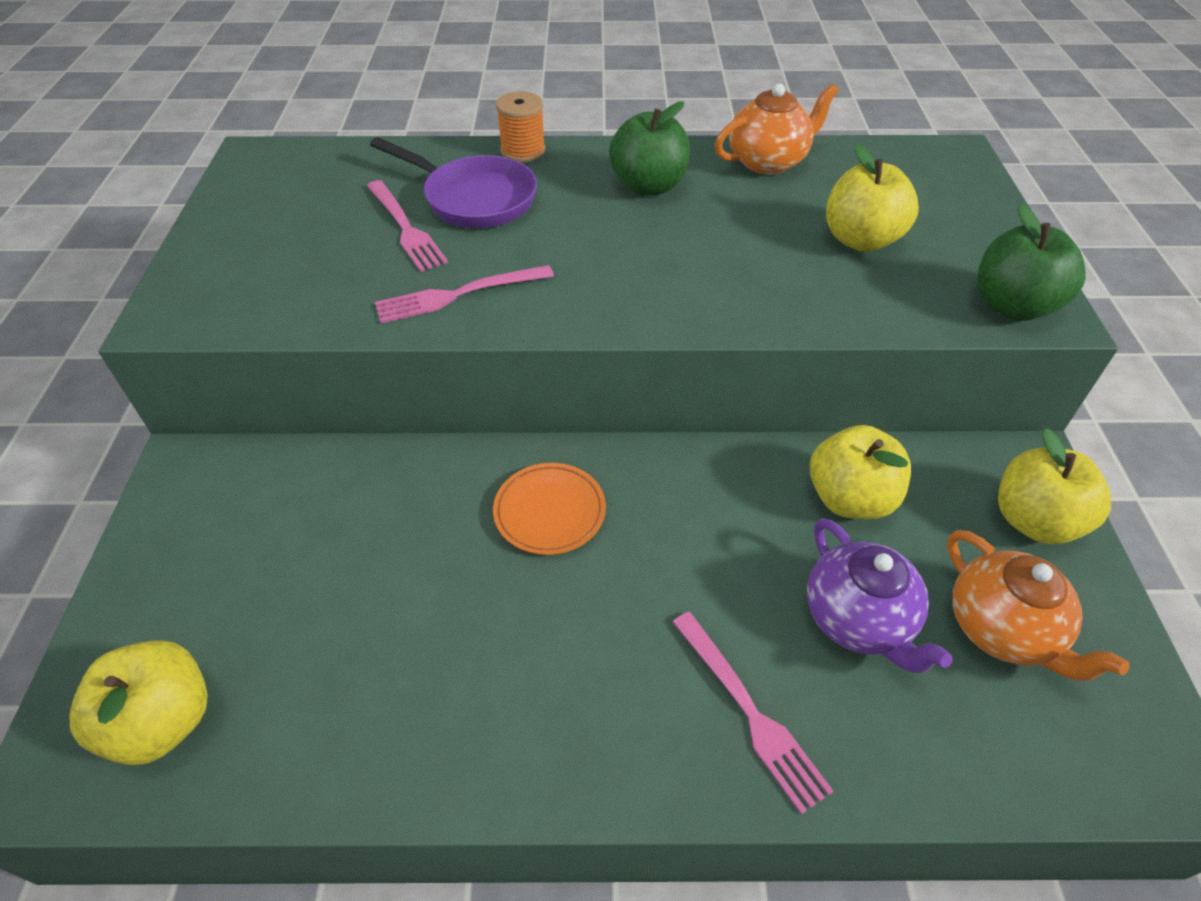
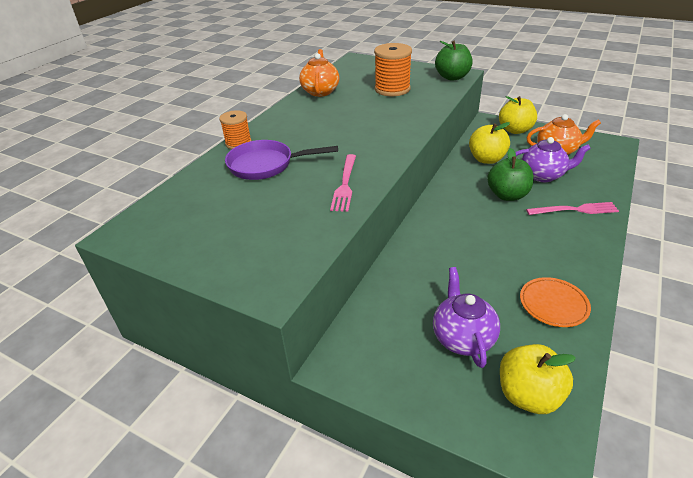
camera: 60 degrees left, 10 degrees down
(272, 599) = (462, 337): none -> purple teapot
(405, 228) = (270, 190): pink fork -> none
(473, 199) = (266, 165): purple pan -> purple pan turned 150 degrees counterclockwise
(549, 512) = (453, 232): orange plate -> orange plate (553, 304)
(648, 186) = (308, 120): green apple -> green apple (507, 195)
(861, 240) = (392, 89): yellow apple -> orange spool

